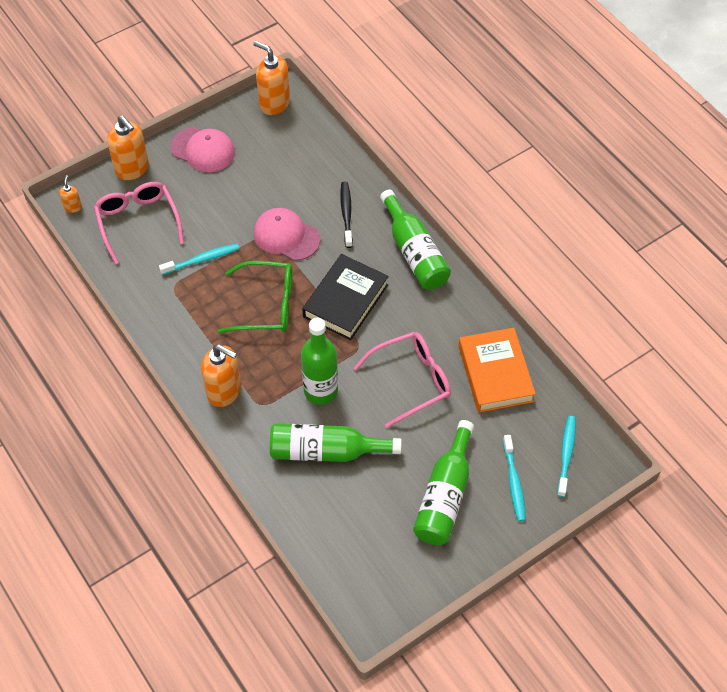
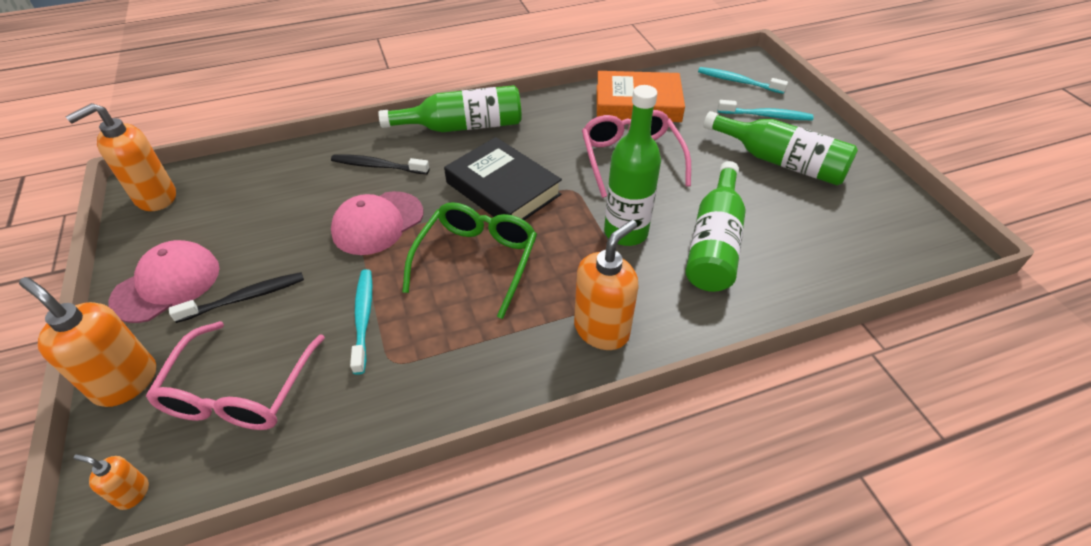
camera: 75 degrees left, 10 degrees down
(132, 169) = (126, 382): orange soap dispenser -> orange soap dispenser turned 120 degrees counterclockwise
(138, 222) = (240, 391): pink glasses -> pink glasses turned 75 degrees counterclockwise
(202, 193) = (245, 298): none -> black toothbrush

